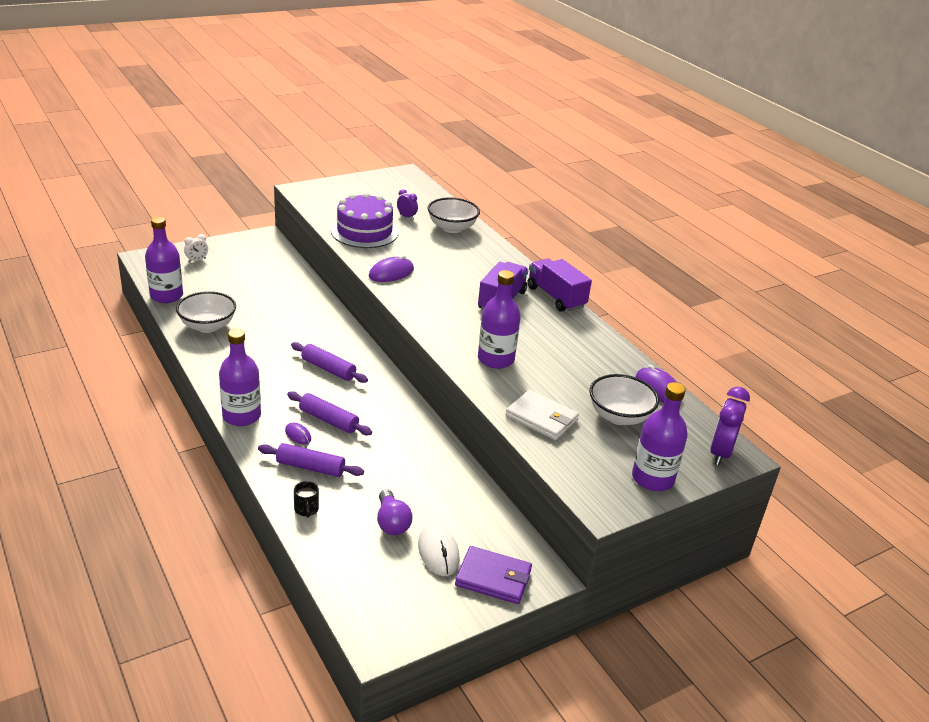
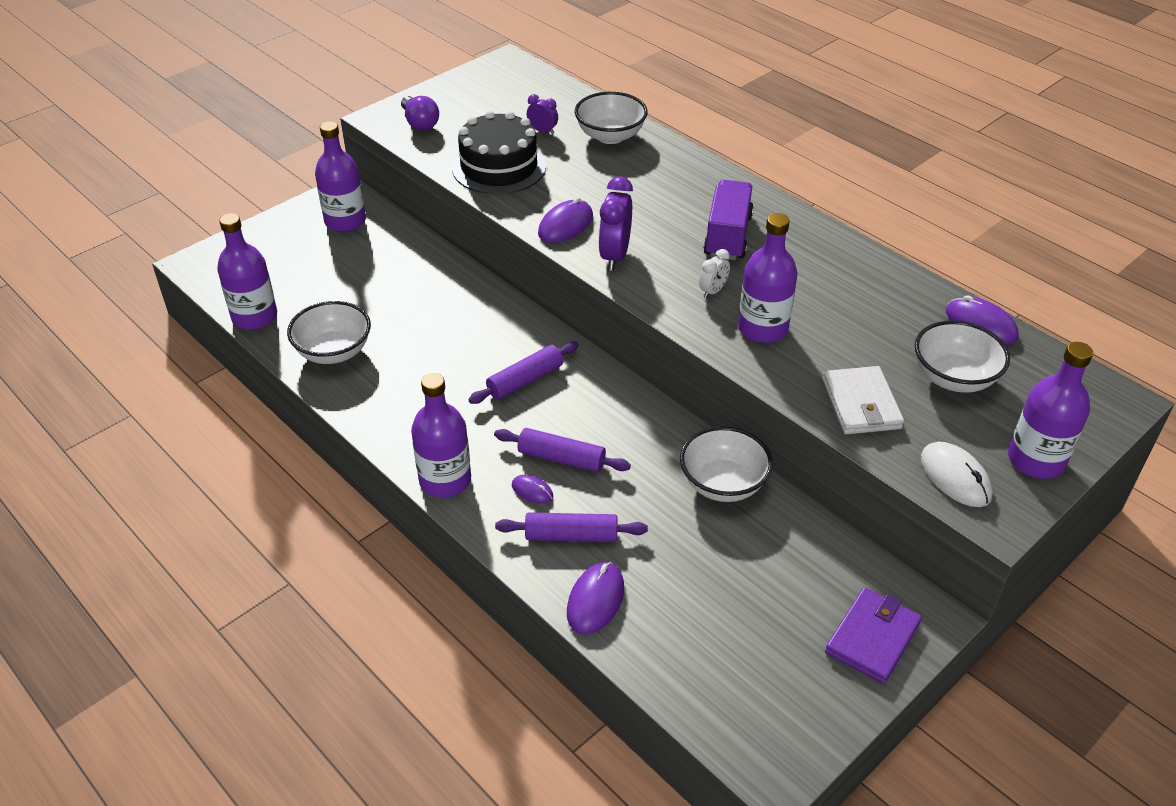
camera: 10 degrees left, 10 degrees up
(197, 260) = (269, 251): white clock -> white clock (713, 291)
(256, 253) = (345, 221): none -> purple bottle
(306, 509) = (595, 600): black mug -> purple mouse
(328, 369) = (525, 380): purple rolling pin -> purple rolling pin turned 60 degrees counterclockwise
(364, 231) = (499, 167): purple cake -> black cake
(392, 522) = (712, 591): purple light bulb -> purple light bulb (420, 123)
(435, 460) = (723, 484): none -> white bowl
(438, 552) = (789, 618): white mouse -> white mouse (955, 477)
(493, 578) = (872, 638): purple wallet -> purple wallet turned 60 degrees counterclockwise
(541, 418) = (861, 404): white wallet -> white wallet turned 60 degrees clockwise
(556, 297) = (792, 215): purple truck -> none
(720, 453) = (1097, 401): purple clock -> purple clock (615, 256)

